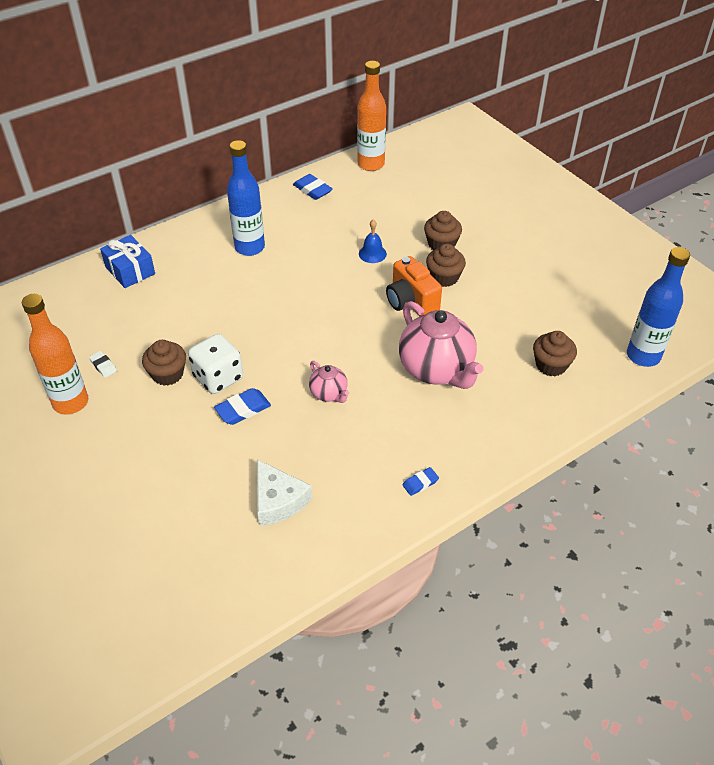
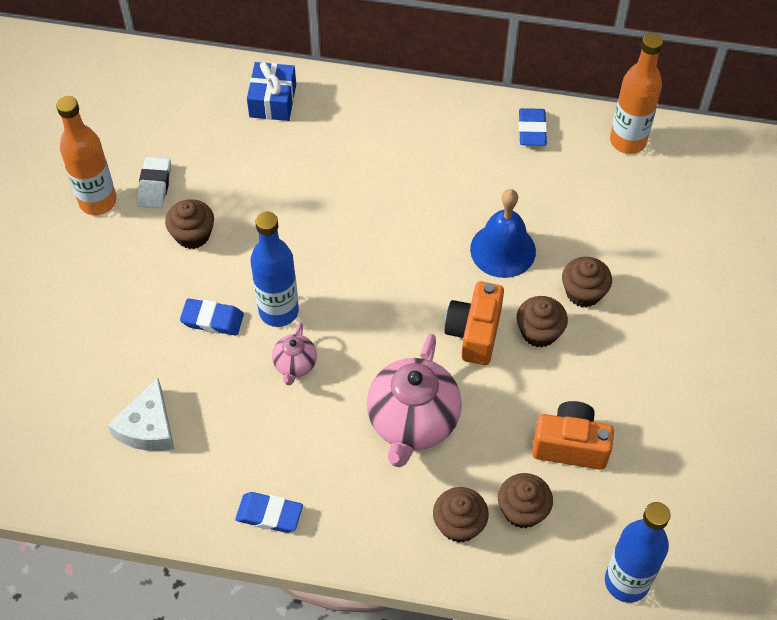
camera: 45 degrees right, 10 degrees up
(103, 366) = (154, 185): white eraser -> white eraser, size x1.63
(218, 377) = (226, 272): white dice -> none
(249, 247) = (399, 154): blue bottle -> blue bottle (279, 311)
(372, 253) = (503, 250): blue bell -> blue bell, size x1.83
(420, 483) = (269, 514): blue eraser -> blue eraser, size x1.63
(529, 398) = (459, 524): none -> brown cupcake
(531, 317) = (570, 445): none -> orange camera

